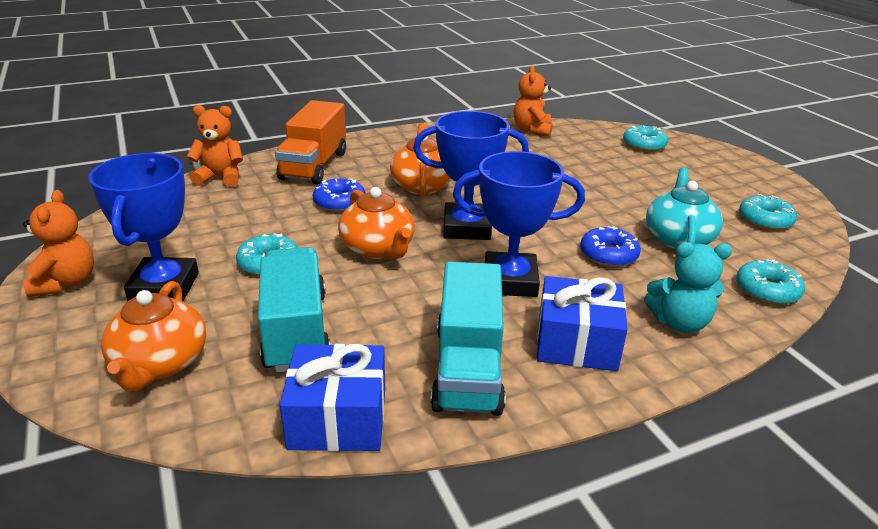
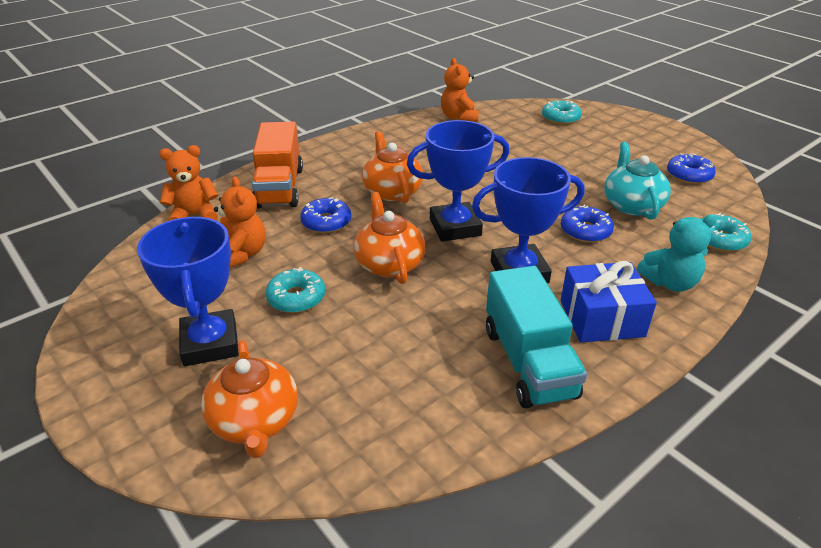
camera: 15 degrees left, 5 degrees up
(66, 282) = (106, 359): orange teddy bear -> orange teddy bear (242, 254)
(296, 331) = (362, 360): turquoise truck -> none
(338, 418) = (446, 434): blue gift -> none
(378, 249) = (389, 263): orange teapot -> orange teapot turned 150 degrees counterclockwise
(765, 220) = (689, 175): turquoise donut -> blue donut

